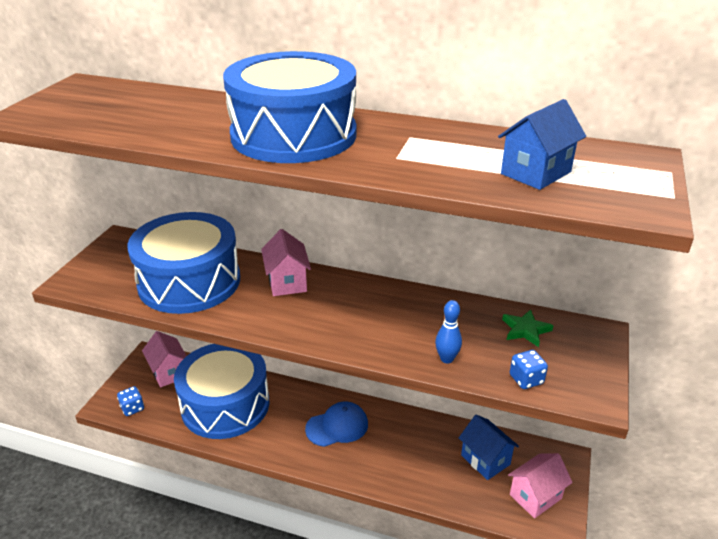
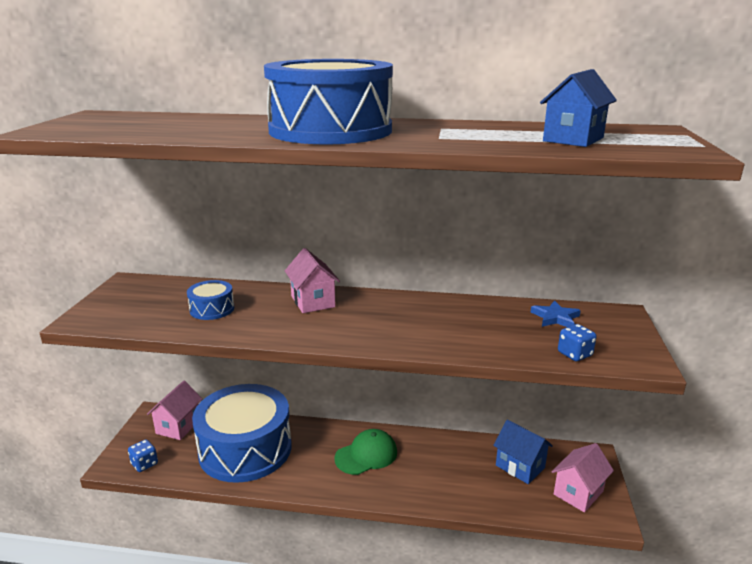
camera: 10 degrees left, 10 degrees down
(168, 372) = (178, 426): pink house -> pink house turned 60 degrees clockwise
(189, 282) = (212, 309): blue drum -> blue drum, size x0.42
(337, 426) = (366, 455): blue cap -> green cap
(446, 359) = (493, 346): blue bowling pin -> none
(525, 330) = (555, 317): green star -> blue star

